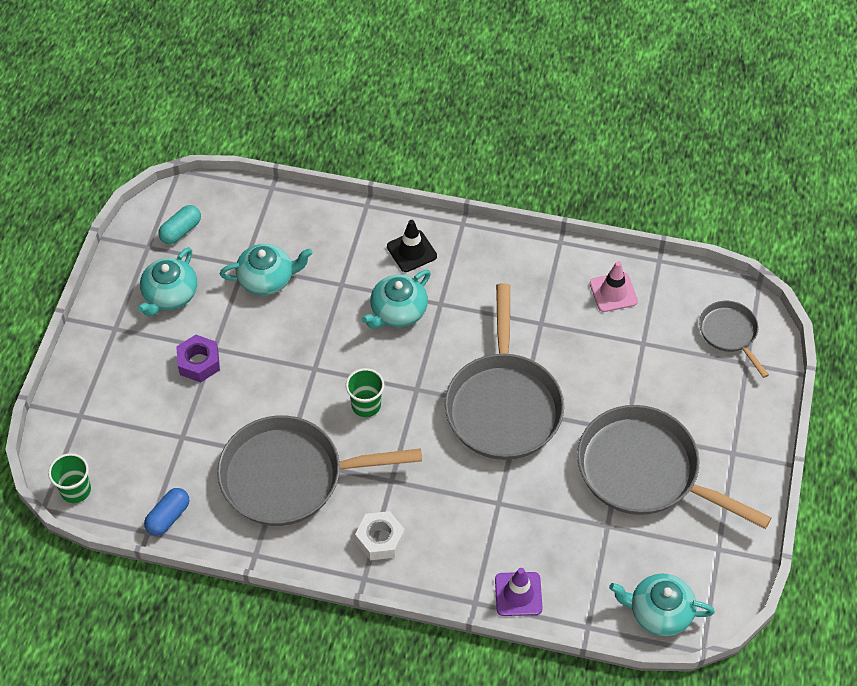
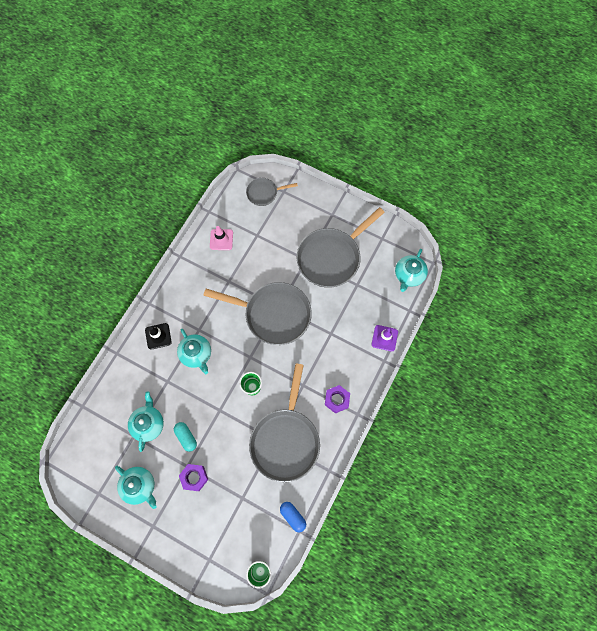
camera: 75 degrees left, 15 degrees up
(181, 231) = (94, 470): turquoise capsule -> turquoise capsule (186, 437)
(380, 539) = (337, 400): white nut -> purple nut

